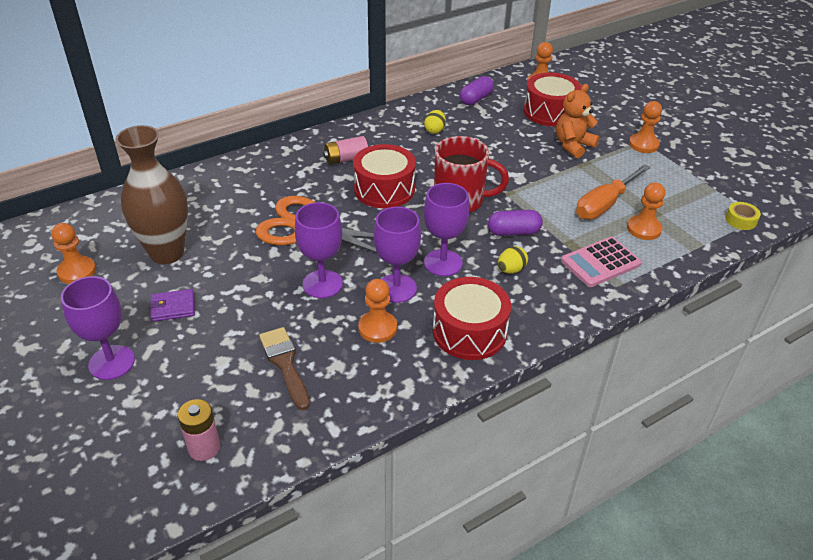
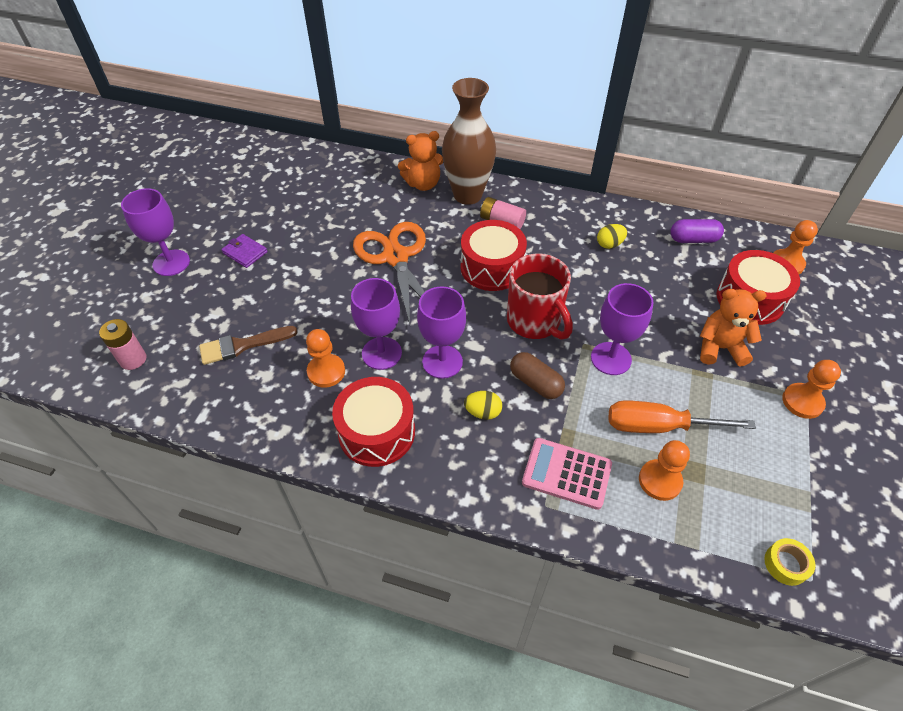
camera: 50 degrees right, 10 degrees up
(77, 271) = (236, 188): orange pawn -> none
(167, 253) = (293, 211): brown vase -> brown vase (467, 195)
(247, 170) = (423, 184): none -> orange teddy bear
(285, 364) = (242, 345): brown brush -> brown brush turned 135 degrees counterclockwise
(322, 284) = (343, 308): purple goblet -> purple goblet (611, 358)
(513, 232) = (535, 383): purple capsule -> brown capsule

